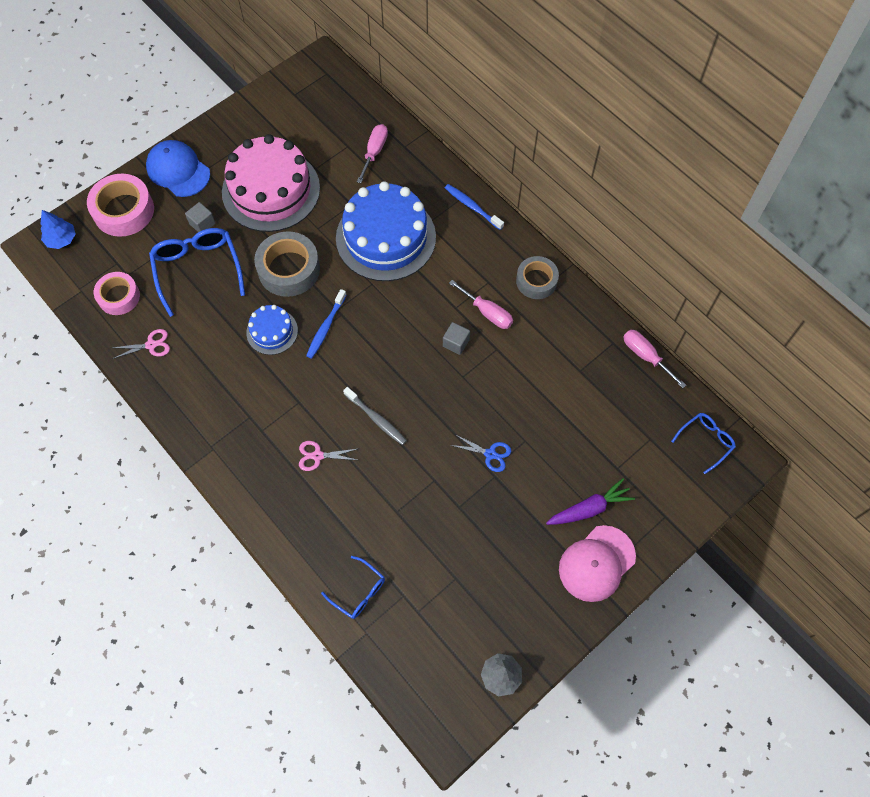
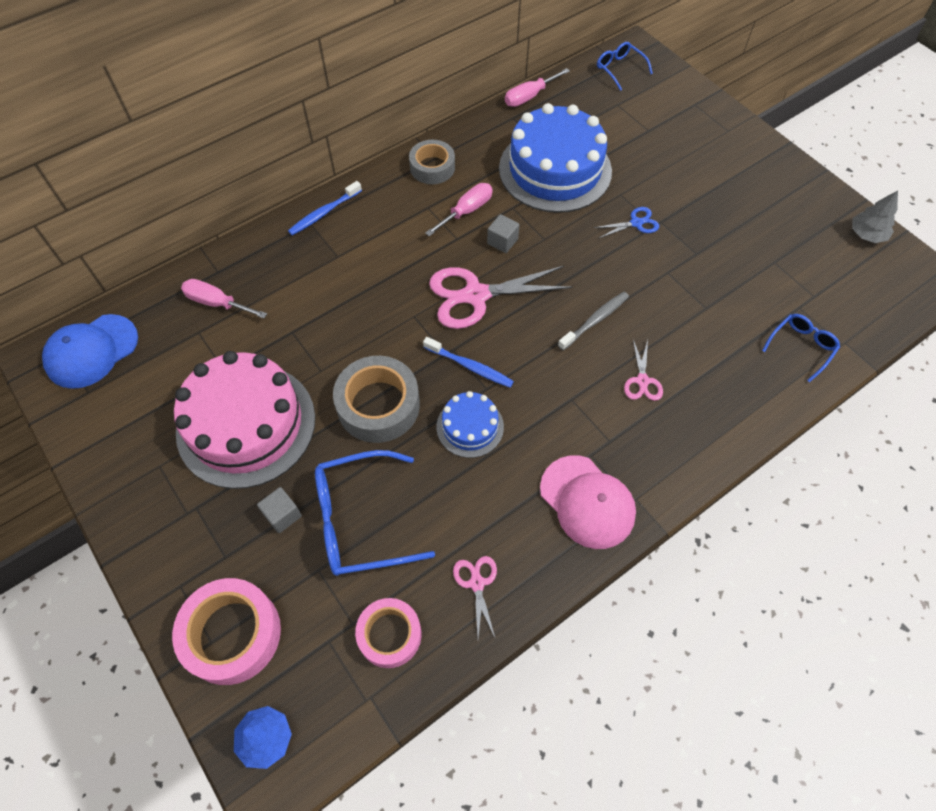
camera: 85 degrees left, 5 degrees down
(178, 170) = (177, 551): blue cap -> blue cap (91, 351)
(386, 237) = (350, 298): blue cake -> blue cake (555, 170)
(395, 326) = (476, 295): none -> pink scissors
(490, 454) = (636, 223): blue scissors -> blue scissors turned 45 degrees clockwise
(589, 508) = (691, 154): purple carrot -> none
(596, 563) = (745, 155): pink cap -> pink cap (587, 502)

